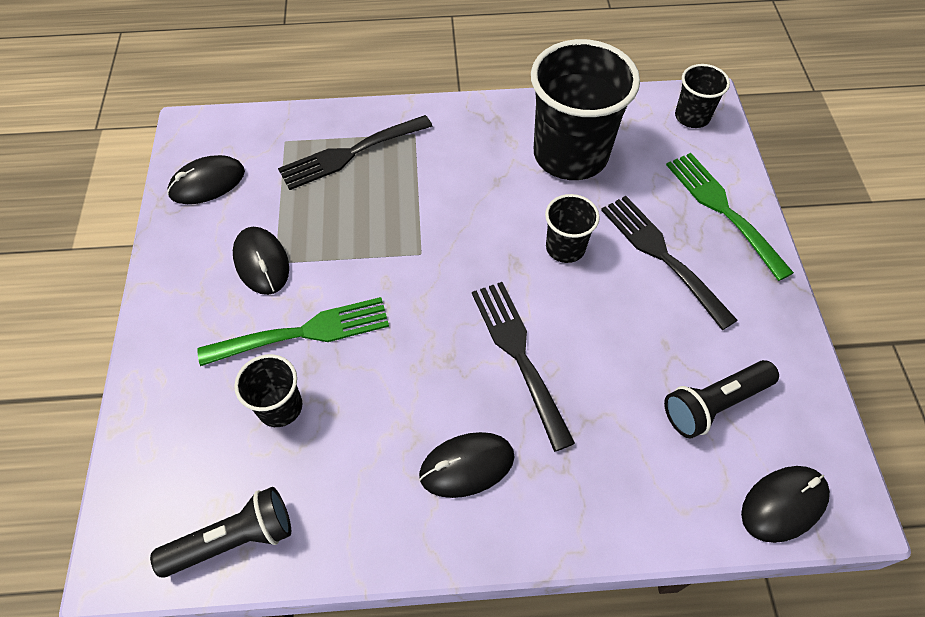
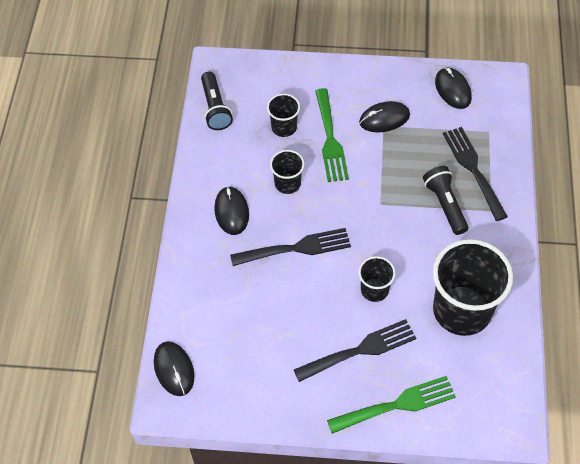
camera: 100 degrees right, 0 degrees up
(692, 117) = (498, 411): black cup -> black cup (287, 183)
(714, 404) = (243, 350): black flashlight -> black flashlight (445, 204)

